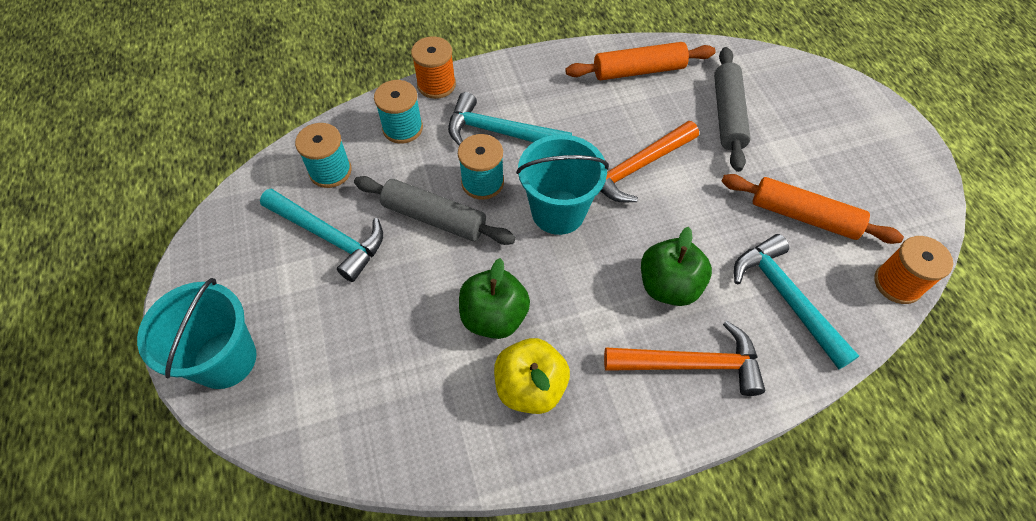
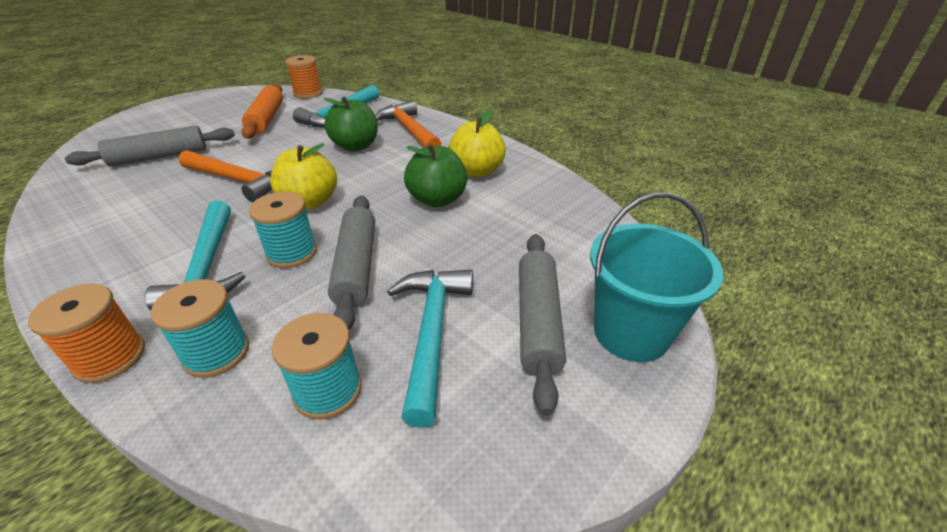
camera: 120 degrees left, 20 degrees down
(286, 305) = (537, 321): none -> grey rolling pin
(558, 212) = (310, 202): turquoise bucket -> yellow apple
(638, 71) = (89, 209): orange rolling pin -> none

